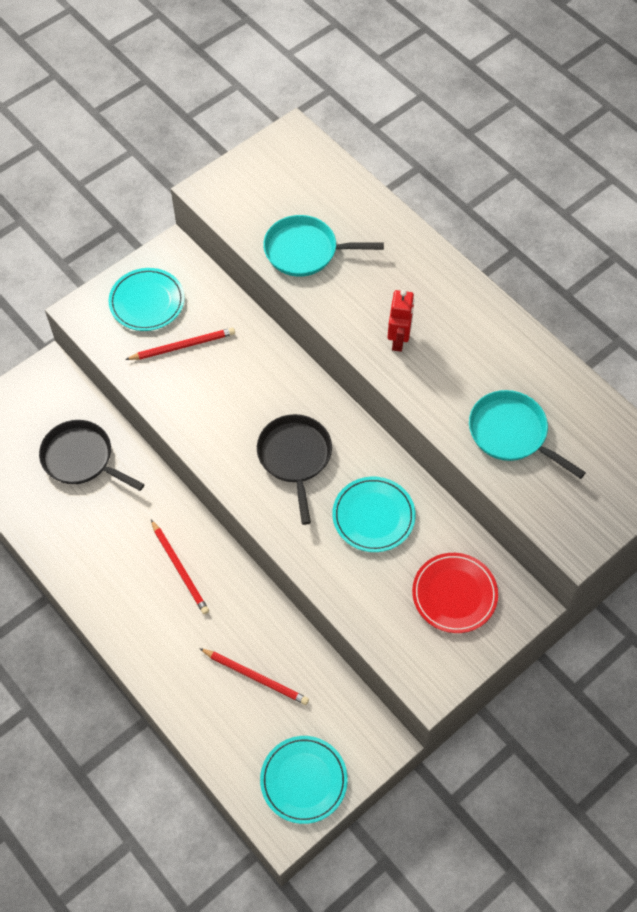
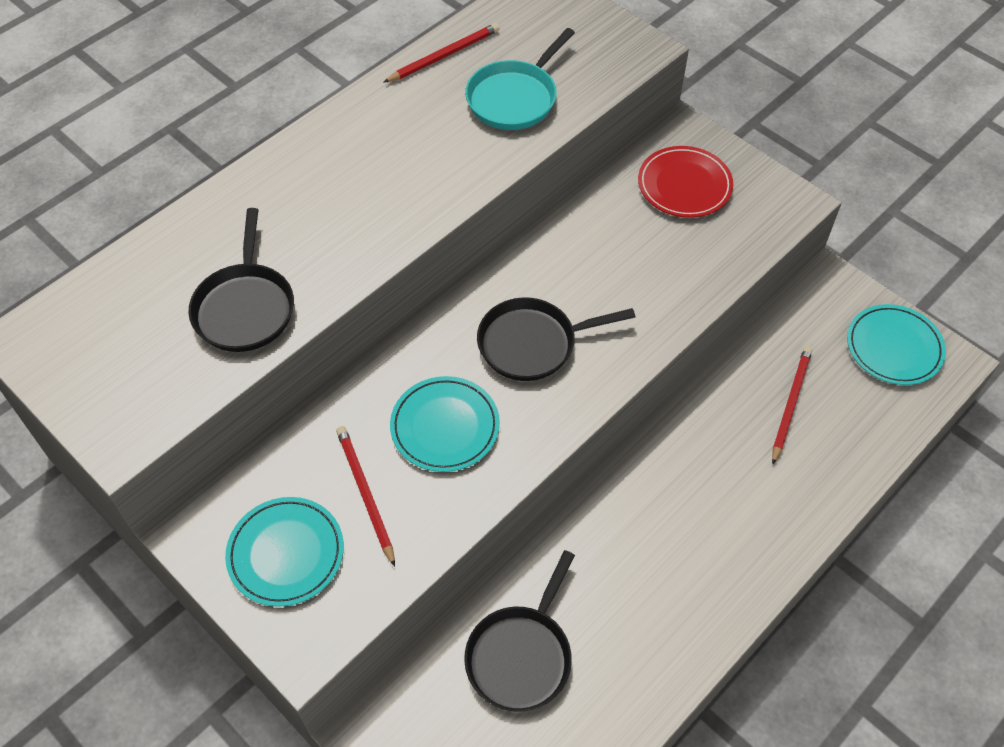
camera: 95 degrees left, 5 degrees down
(180, 569) = (669, 502): red pencil -> red pencil (444, 55)
(305, 251) = (245, 308): turquoise pan -> black pan
(373, 516) = (602, 260): turquoise plate -> turquoise plate (445, 427)
(399, 340) = (391, 201): red robot -> none

